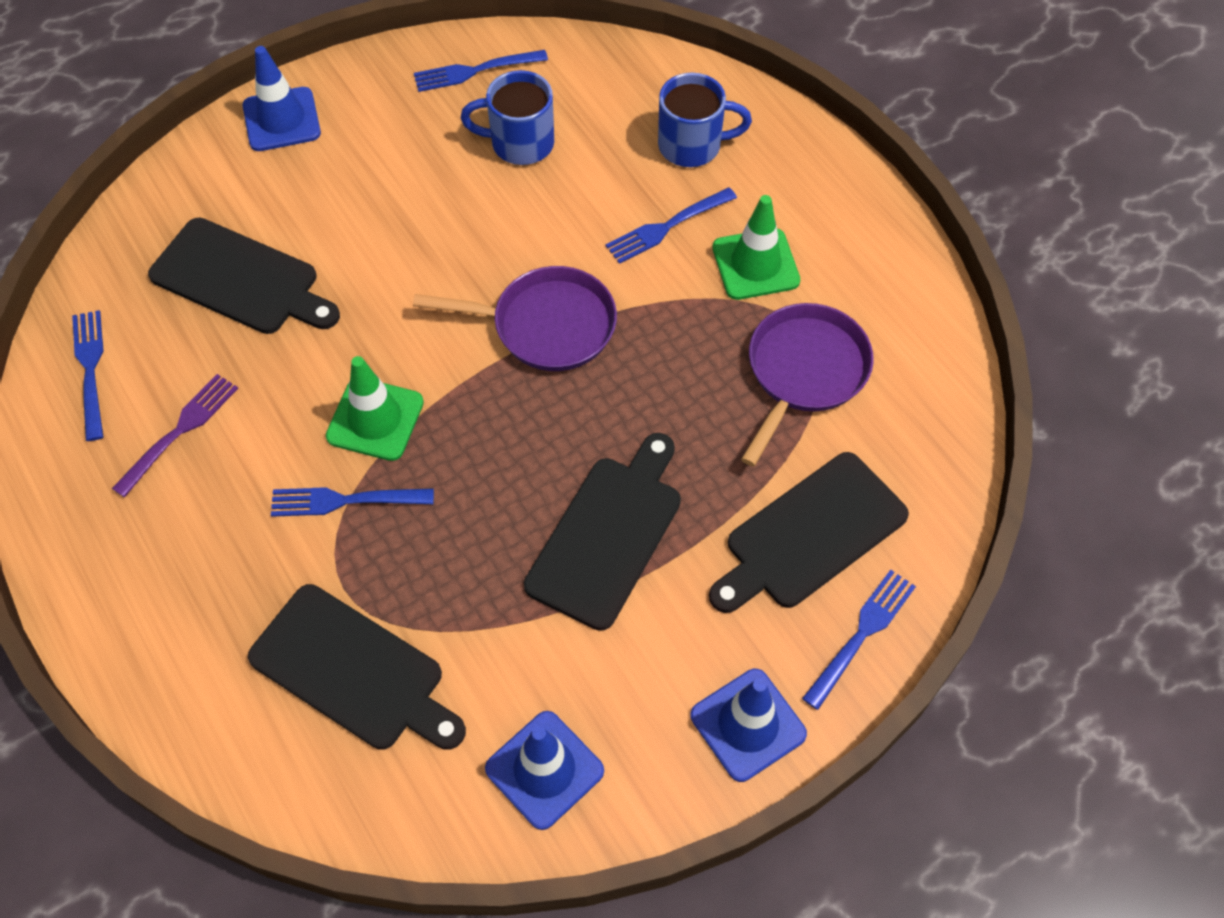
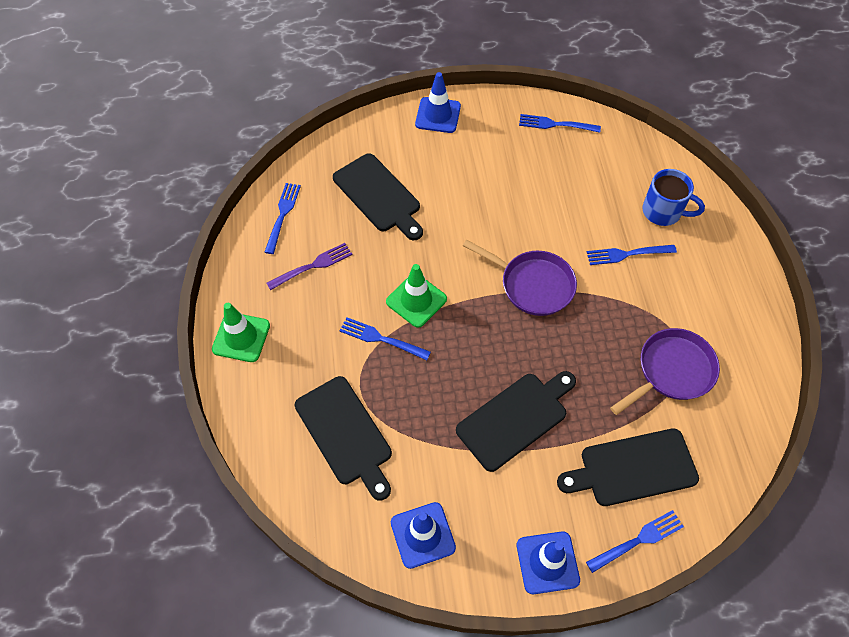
camera: 25 degrees right, 0 degrees up
(520, 143) = (563, 175): blue mug -> none
(755, 264) = (670, 296): green traffic cone -> green traffic cone (241, 337)

